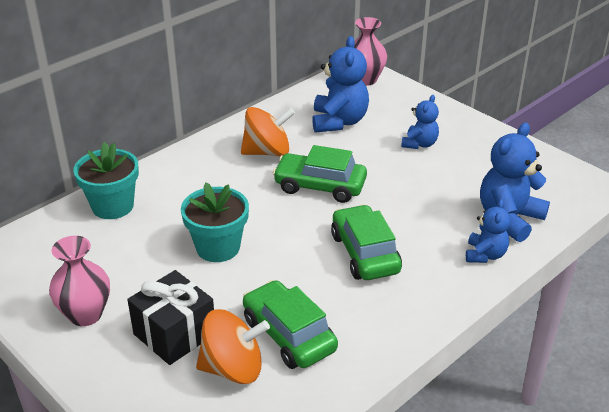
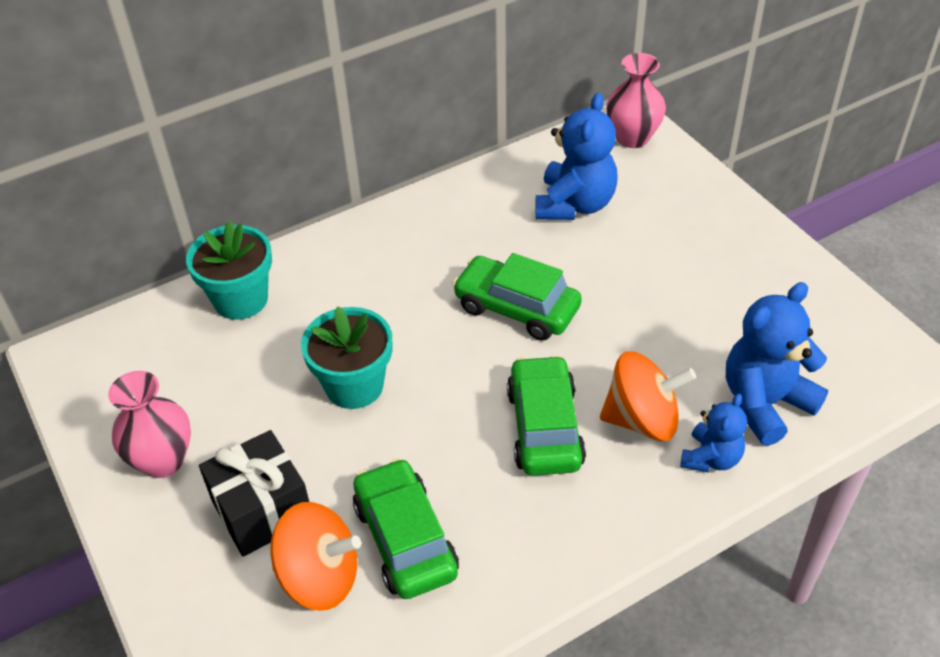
camera: 15 degrees right, 10 degrees up
(267, 152) = (463, 242): orange spinning top -> orange spinning top (642, 419)
(419, 144) = (676, 257): blue teddy bear -> none

